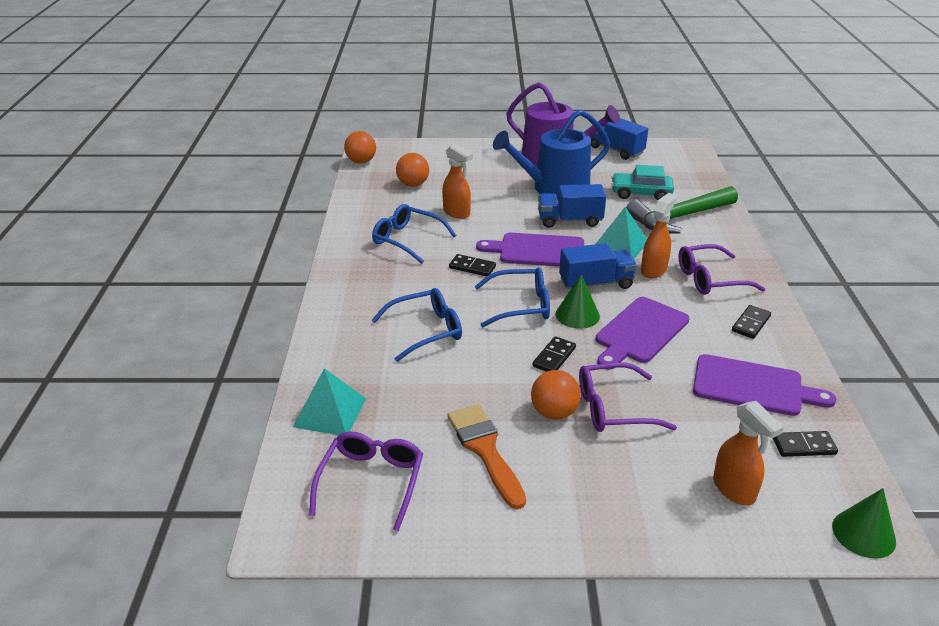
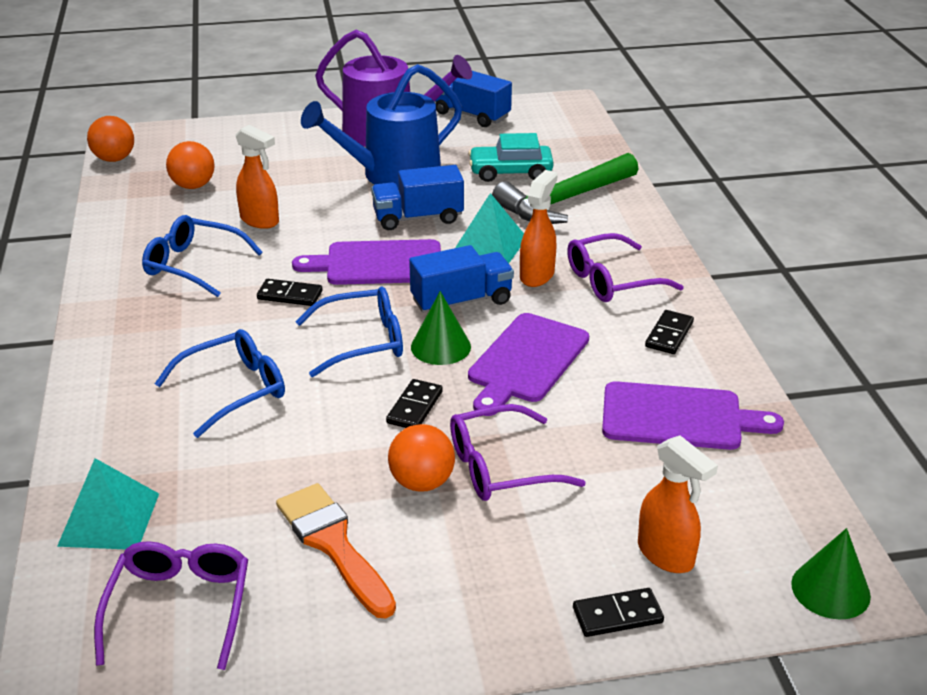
camera: 10 degrees left, 0 degrees up
(804, 446) = (748, 487): black domino -> black domino (617, 615)

